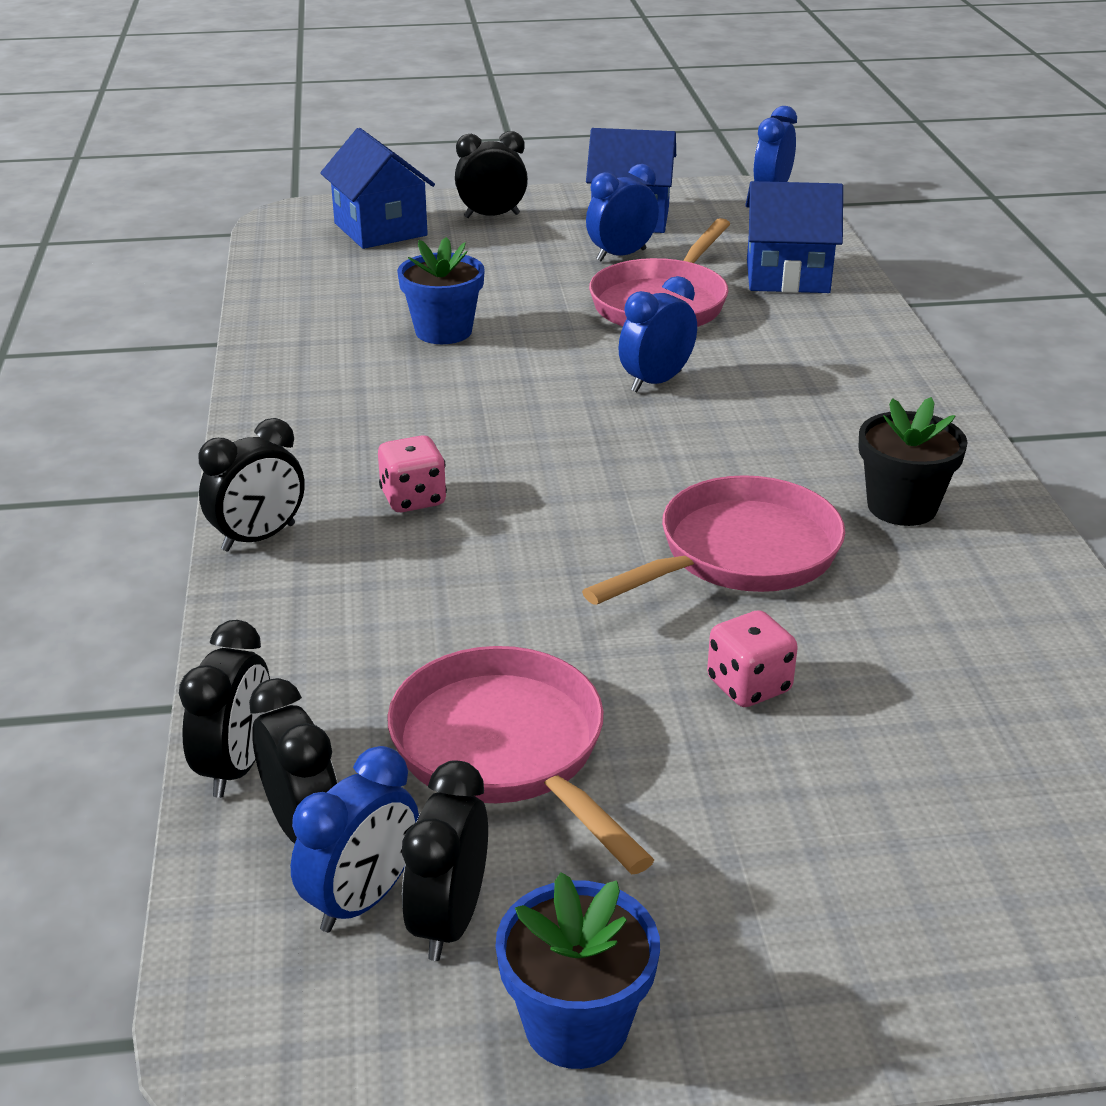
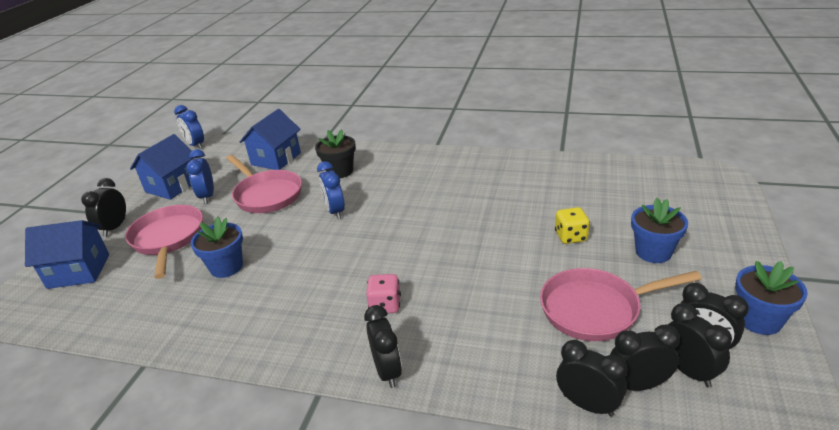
camera: 65 degrees left, 0 degrees up
(362, 900) = (688, 371): blue clock -> black clock
(740, 554) = (483, 219): pink pan -> pink pan (168, 239)
(749, 686) = (571, 237): pink dice -> yellow dice
(763, 826) = (653, 252): none -> blue flower pot
(902, 507) = (471, 176): black flower pot -> black flower pot (340, 171)

